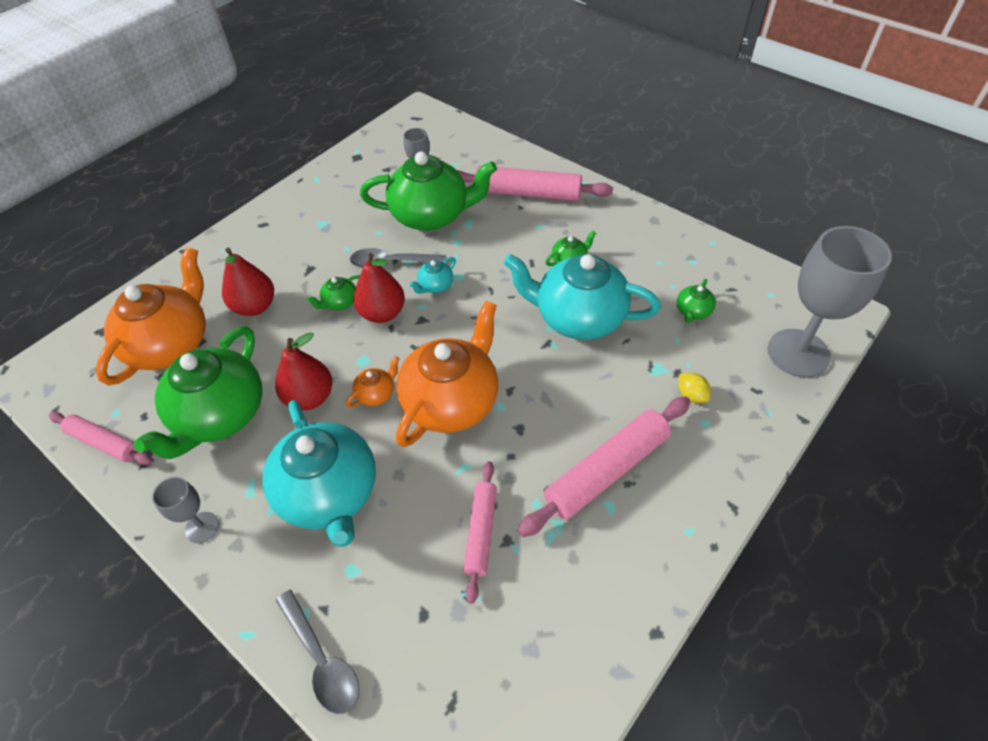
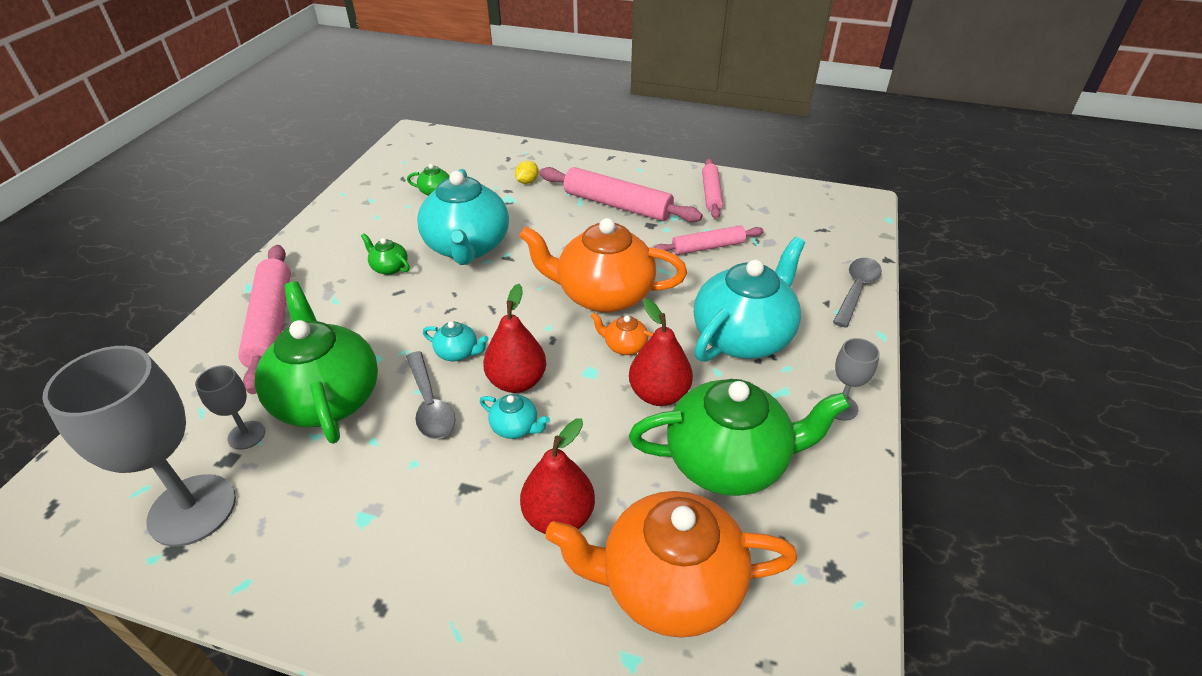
camera: 115 degrees left, 10 degrees down
(104, 443) = (839, 560): pink rolling pin -> pink rolling pin (711, 194)
(340, 302) = (515, 427): green teapot -> turquoise teapot
(798, 353) = (463, 146): grey goblet -> grey goblet (192, 510)

